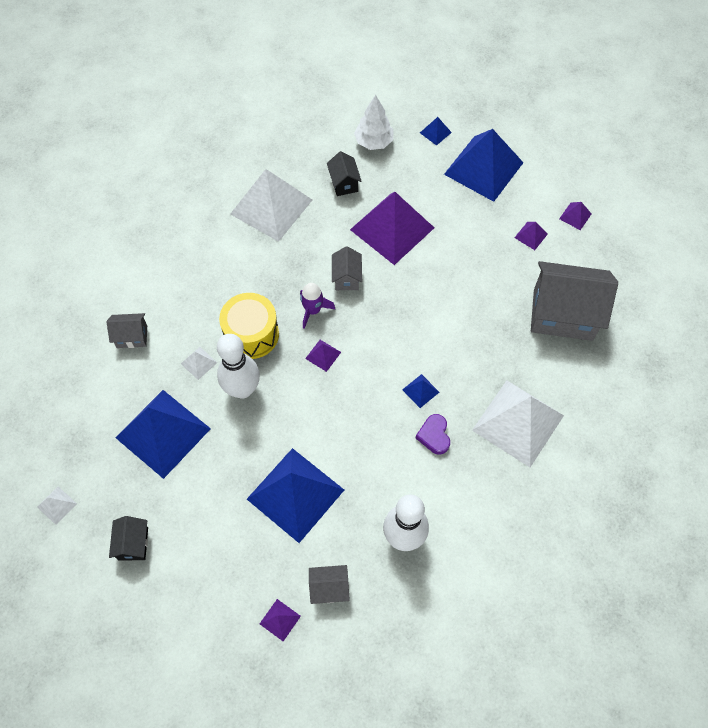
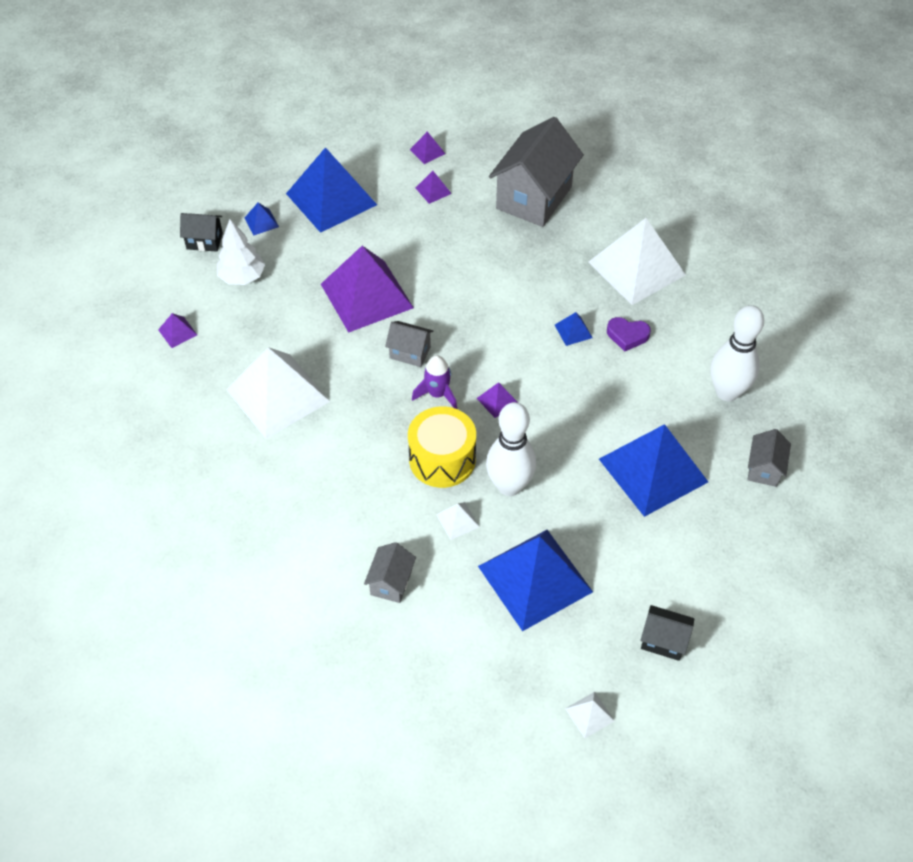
camera: 70 degrees left, 10 degrees down
(280, 620) = (786, 521): purple pyramid -> purple pyramid (177, 332)
(344, 183) = (283, 319): black house -> black house (204, 241)

